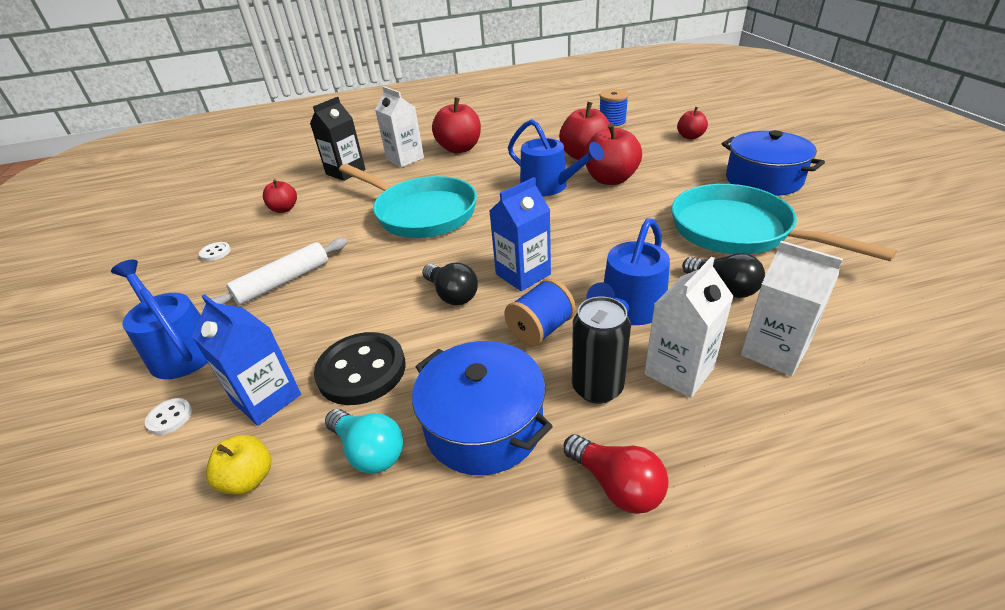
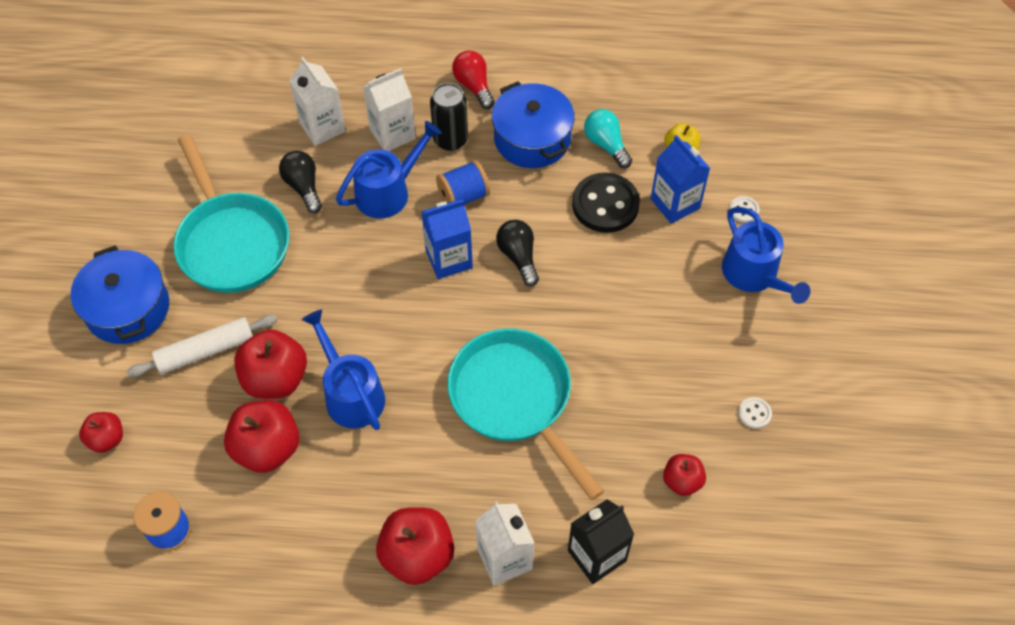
camera: 165 degrees left, 20 degrees up
(283, 282) = (672, 332): white rolling pin -> white rolling pin (205, 351)

